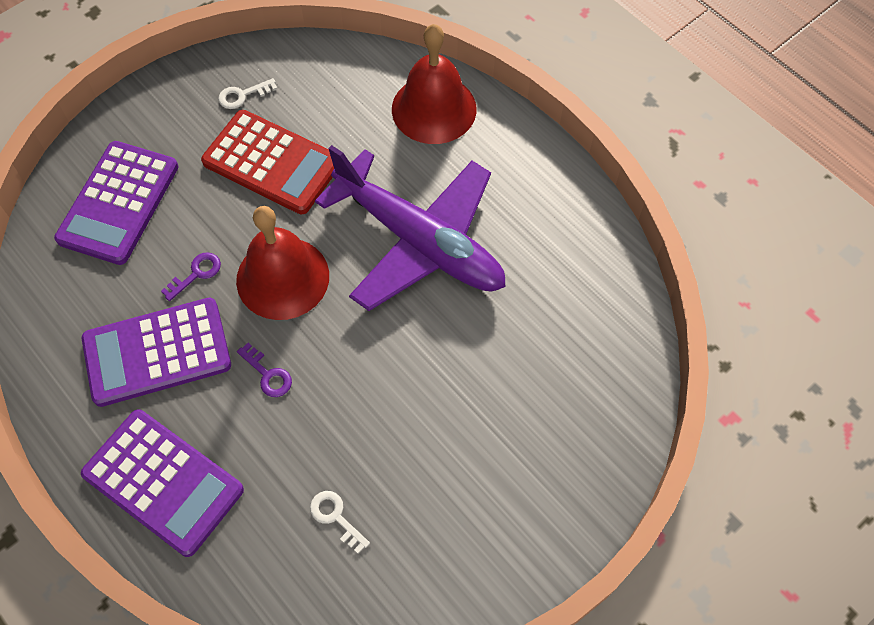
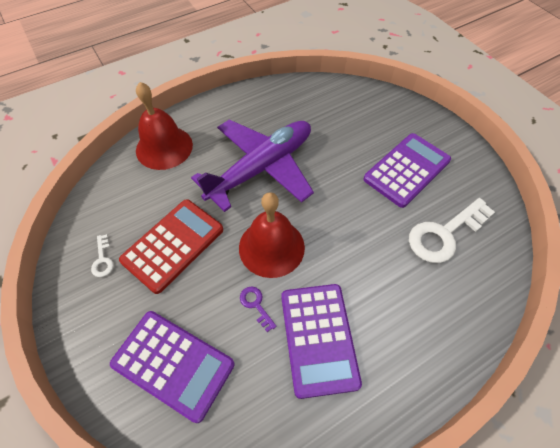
camera: 80 degrees left, 5 degrees down
(163, 482) = (422, 339): purple calculator -> purple calculator (407, 170)
(268, 374) = (345, 263): purple key -> none
(336, 517) = (444, 234): white key -> white key, size x2.20

